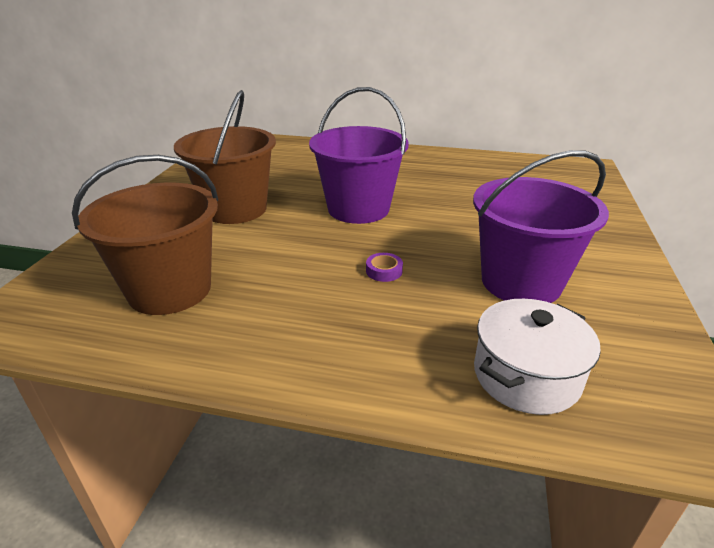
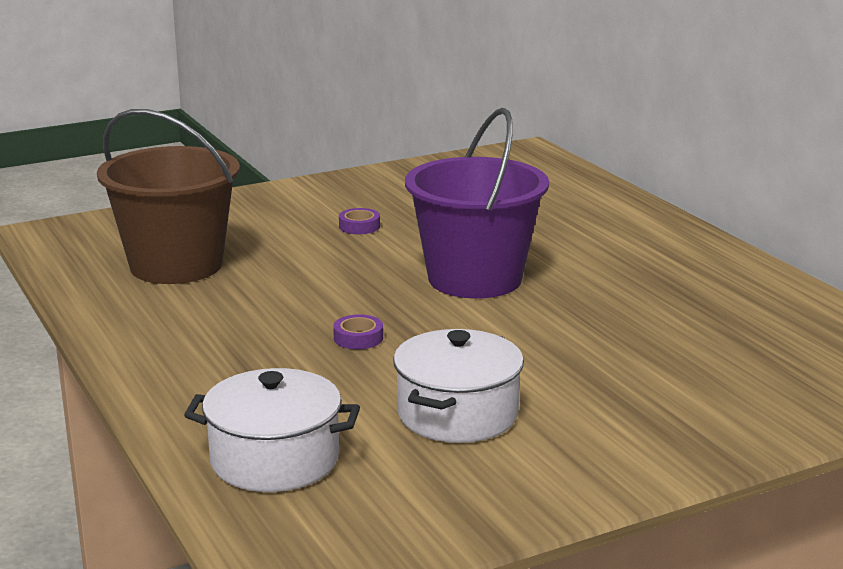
camera: 50 degrees right, 10 degrees down
(235, 209) = (359, 226): brown bucket -> purple tape
(521, 282) = (457, 414): purple bucket -> white pot

